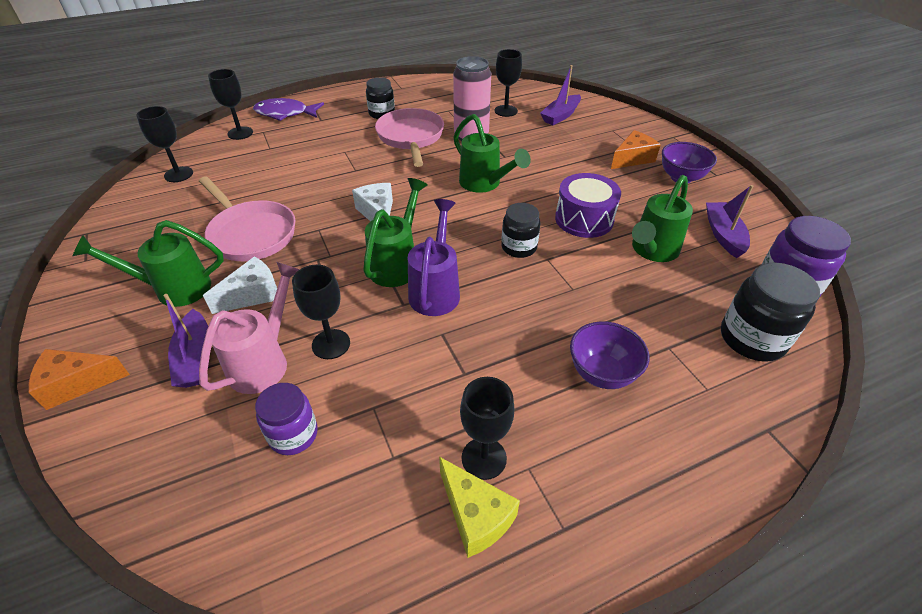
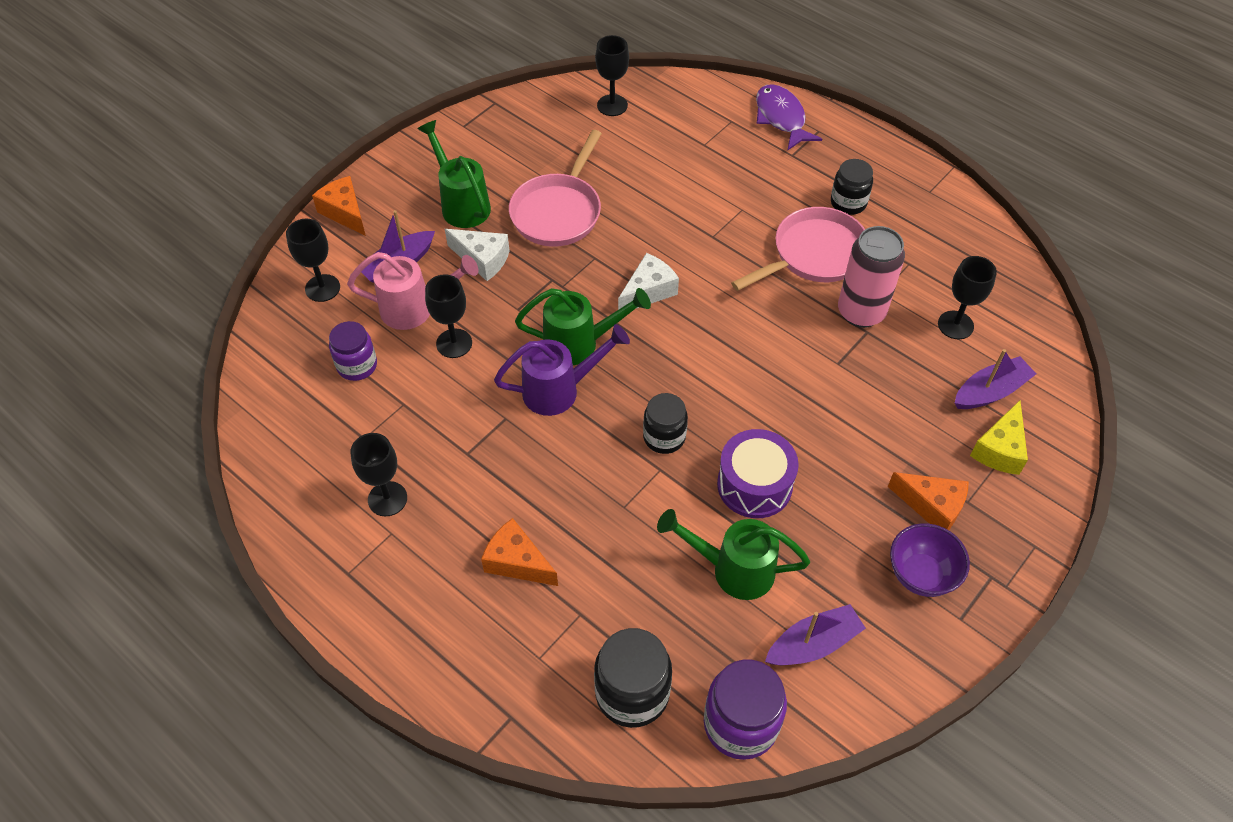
camera: 65 degrees right, 10 degrees up
(240, 133) = (714, 105): black goblet -> black goblet (322, 288)
(475, 515) = (336, 511): yellow cheese -> yellow cheese (1000, 449)
(484, 184) = (763, 365): green watering can -> none
(560, 116) = (990, 391): purple boat -> purple boat turned 135 degrees clockwise
(602, 373) = (517, 562): purple bowl -> orange cheese

